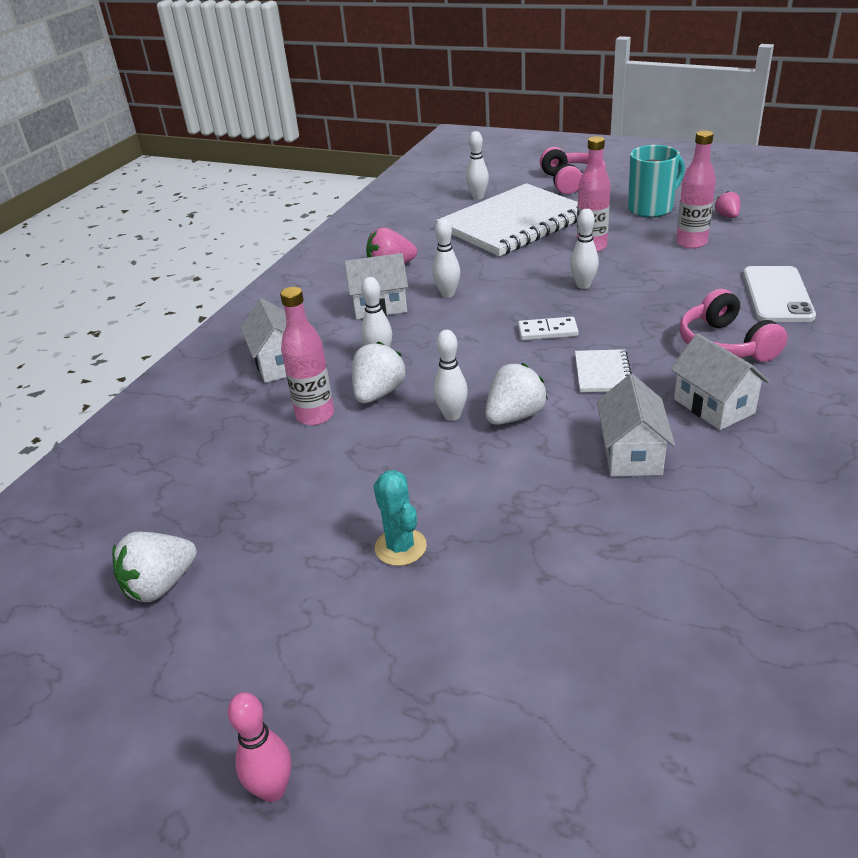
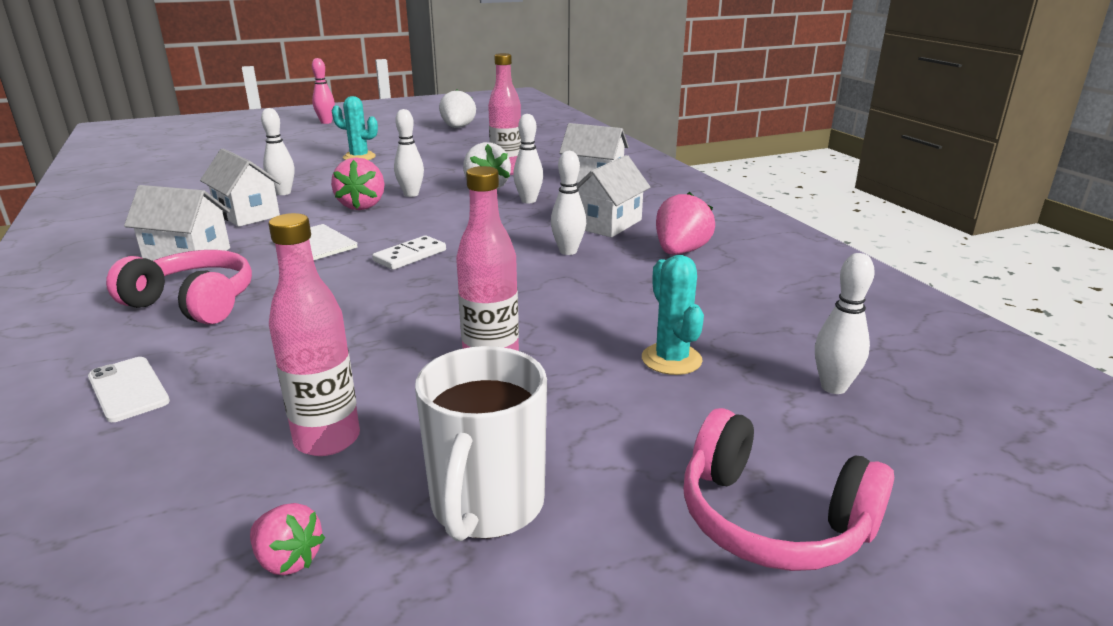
camera: 130 degrees right, 10 degrees down
(514, 223) = (671, 359): white notebook -> turquoise cactus
(514, 416) = (362, 206): white strawberry -> pink strawberry
(583, 285) = (430, 308): white bowling pin -> white bowling pin (283, 193)
(651, 208) = (486, 505): turquoise mug -> white mug
(777, 295) = (128, 389): white phone -> white phone, size x0.60

